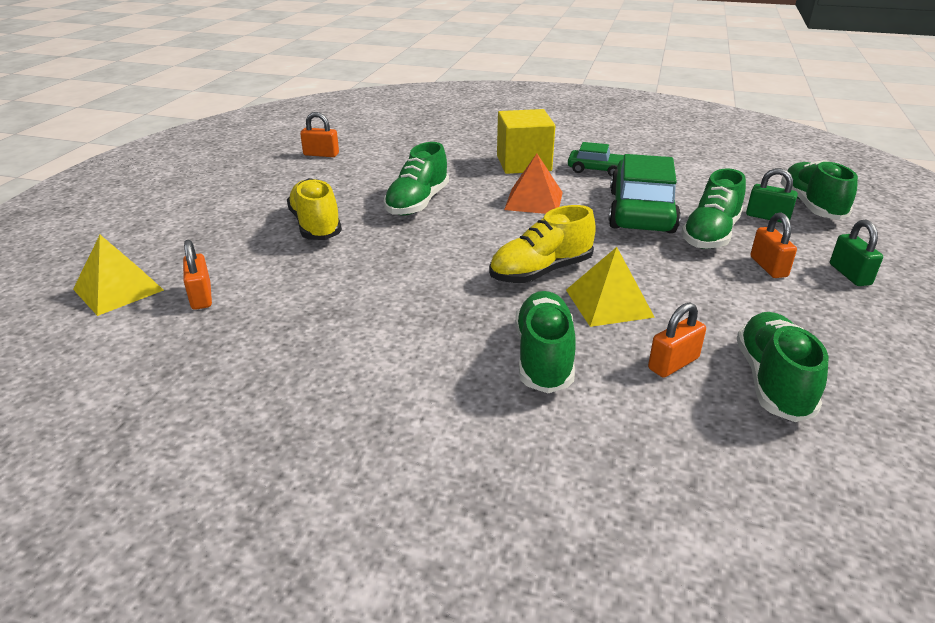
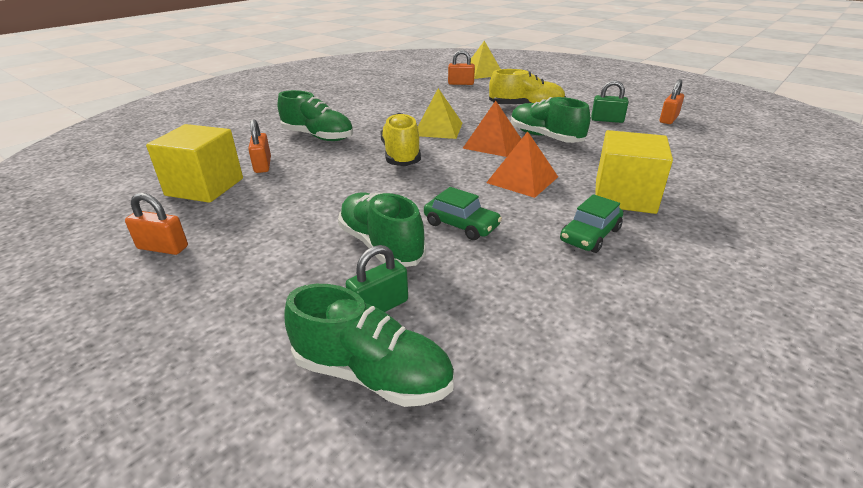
camera: 115 degrees right, 0 degrees up
(460, 226) = (492, 144): none -> orange pyramid
(608, 303) = (339, 165): yellow pyramid -> yellow pyramid (438, 129)
(641, 211) = (461, 225): green car -> green car, size x0.51
(768, 267) = (297, 250): orange padlock -> orange padlock (163, 248)
(772, 381) = (205, 187): green shoe -> yellow cube
(850, 274) = (226, 293): green padlock -> green padlock (607, 120)

